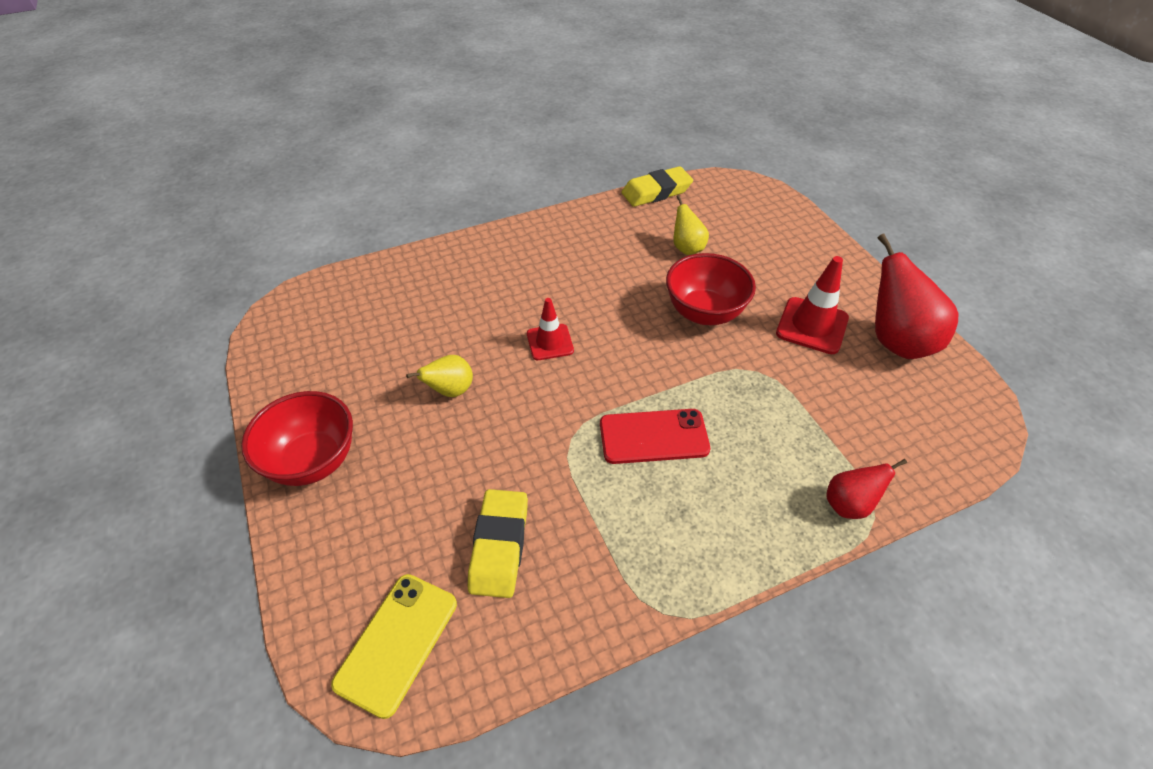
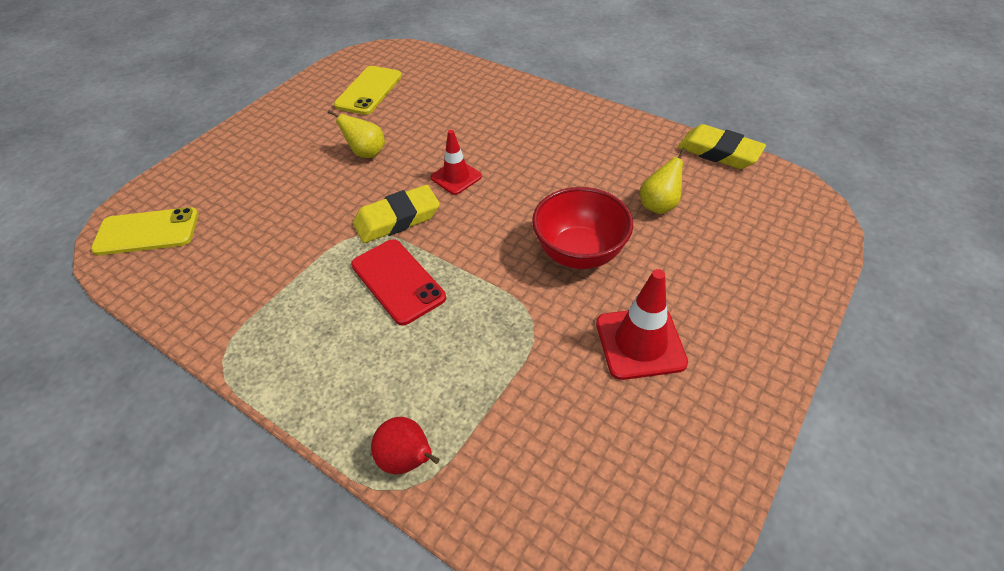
camera: 60 degrees right, 0 degrees up
(313, 461) = (267, 128): red bowl -> none
(343, 349) = (369, 91): none -> yellow phone
(499, 546) = (241, 242): yellow eraser -> yellow eraser (397, 219)
(896, 341) = (689, 431): red pear -> none

